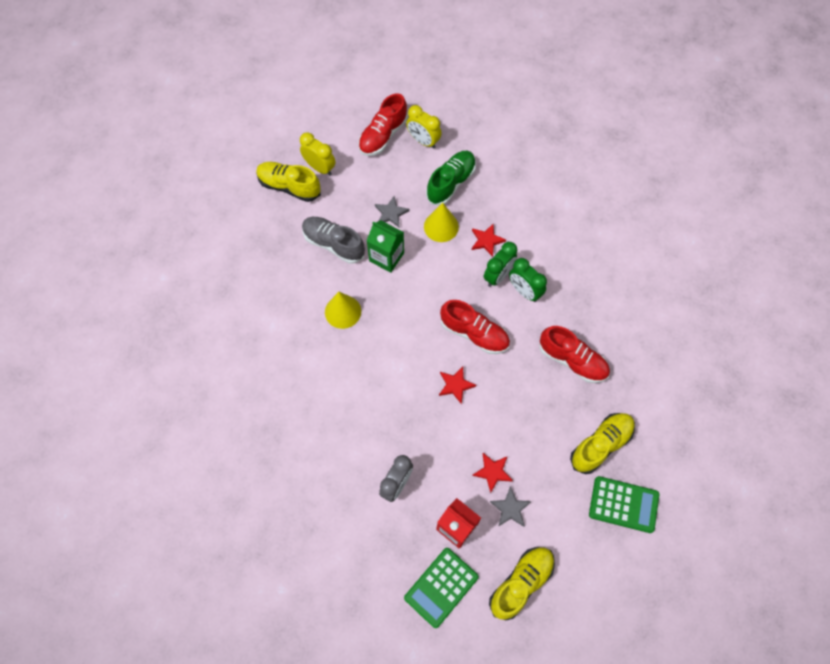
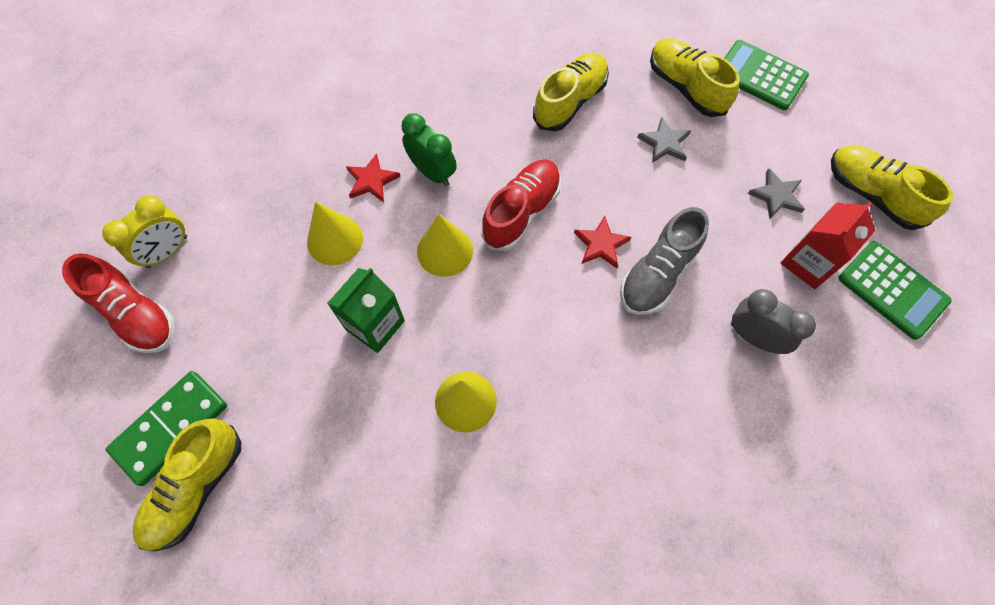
camera: 85 degrees left, 0 degrees up
(320, 168) = (171, 428): yellow clock -> green domino
(333, 244) = (335, 410): grey shoe -> grey shoe (657, 274)
(391, 213) = (294, 312): grey star -> grey star (664, 143)
(440, 290) = (445, 251): none -> yellow cone
(451, 183) = (259, 219): green shoe -> none
(493, 472) = (727, 211): red star -> none
(524, 291) = (461, 143): green clock -> none
(572, 360) = (570, 101): red shoe -> yellow shoe
(623, 504) = (760, 76): green calculator -> green calculator turned 75 degrees counterclockwise

